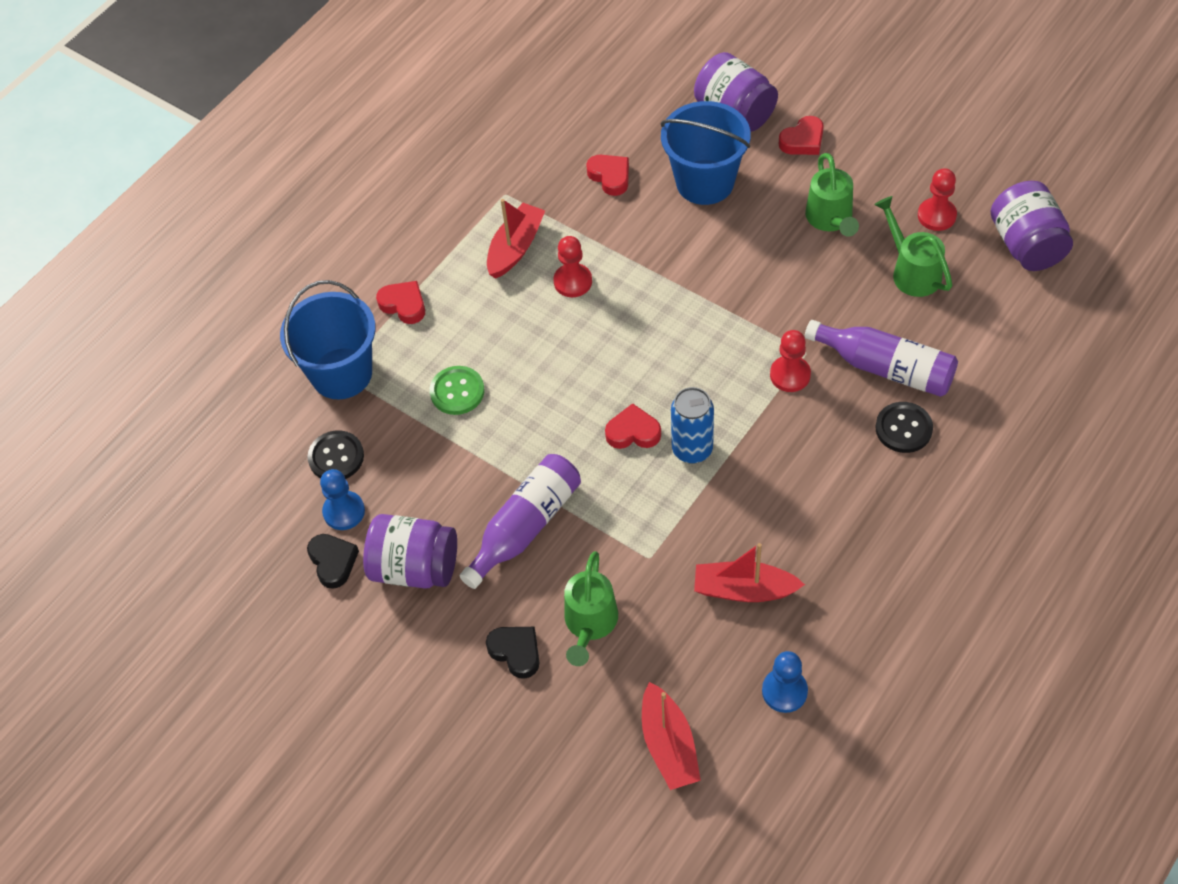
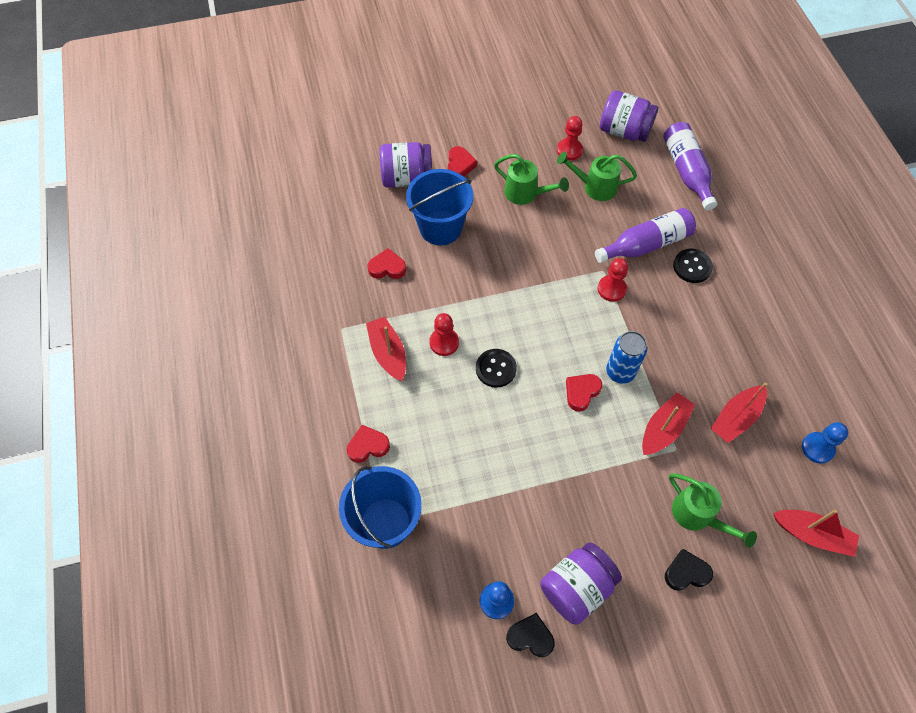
camera: 55 degrees left, 5 degrees up
(336, 457) = (449, 575): black button -> black button (495, 369)
(457, 391) = (465, 464): green button -> none
(525, 527) = (599, 500): purple bottle -> purple bottle (687, 171)
(662, 531) = (663, 429): none -> red boat

